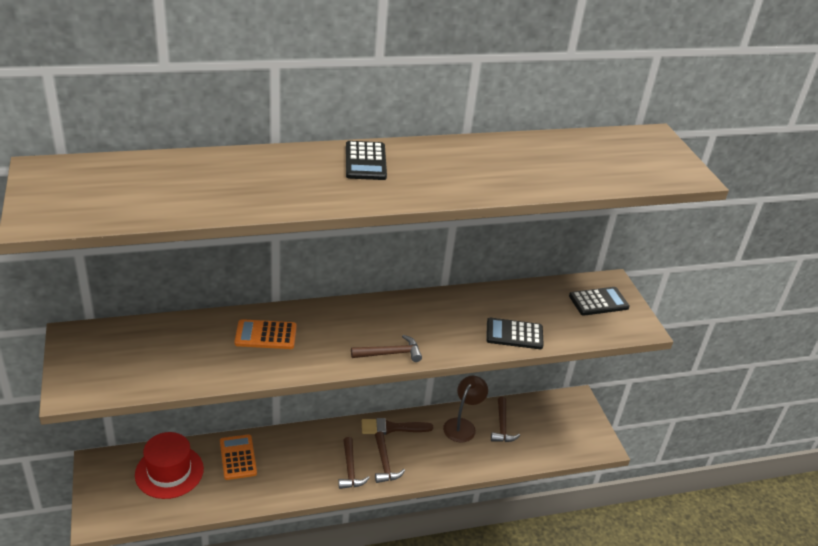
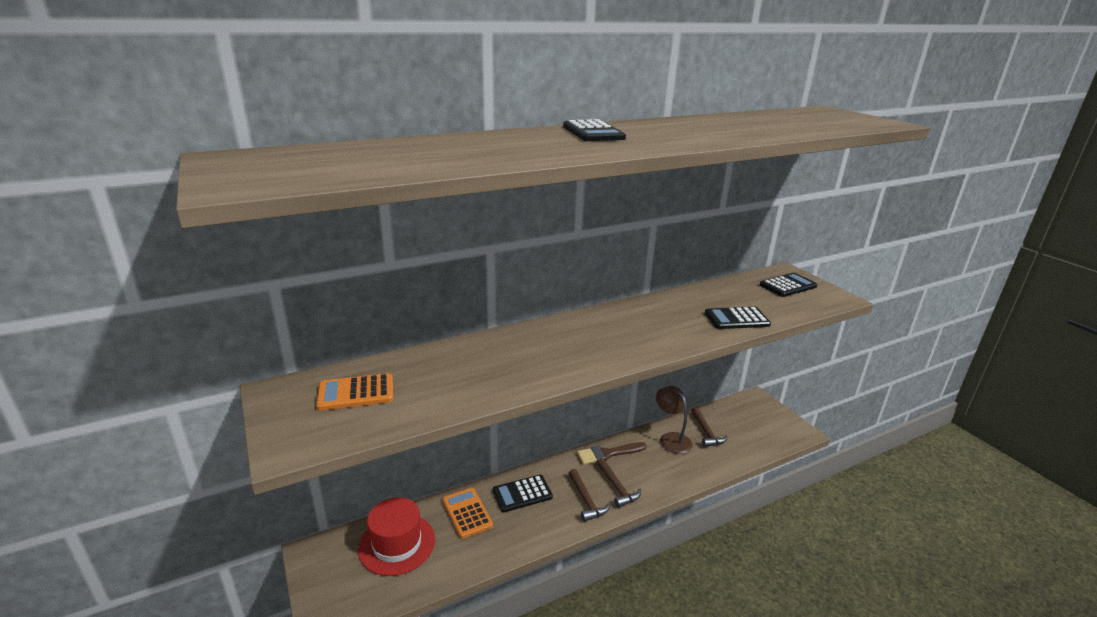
camera: 10 degrees left, 10 degrees down
(266, 335) = (497, 356): orange calculator -> orange calculator (356, 393)
(294, 450) = (522, 494): none -> black calculator
(390, 353) = (633, 352): brown hammer -> none
(462, 425) = (671, 439): brown lamp -> brown lamp turned 45 degrees counterclockwise

